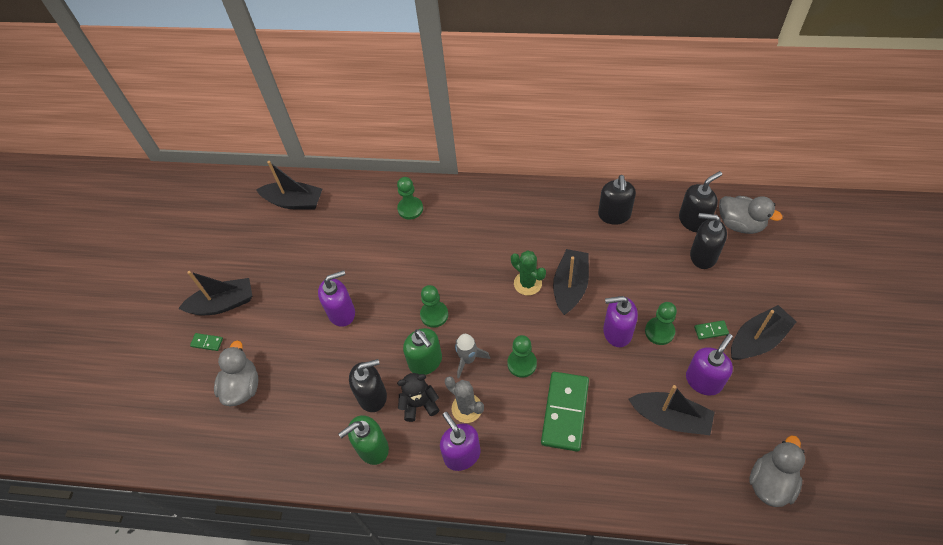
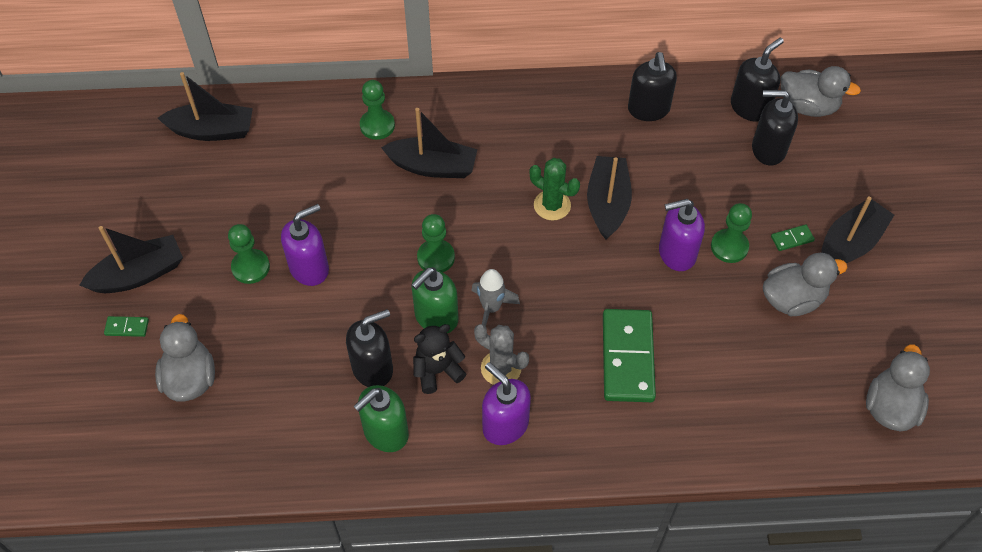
camera: 15 degrees left, 0 degrees up
(426, 362) = (436, 317): green soap dispenser -> green soap dispenser turned 90 degrees clockwise
(522, 363) = (562, 305): green pawn -> green pawn (250, 267)
(670, 418) = (759, 348): black boat -> black boat (432, 166)
(703, 380) = (792, 299): purple soap dispenser -> grey duck

